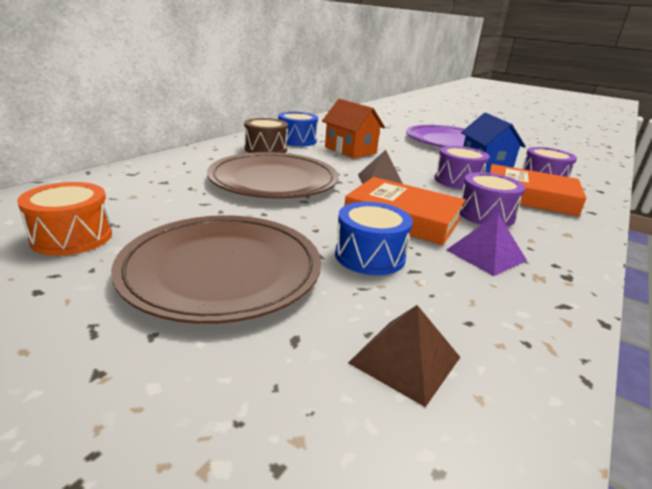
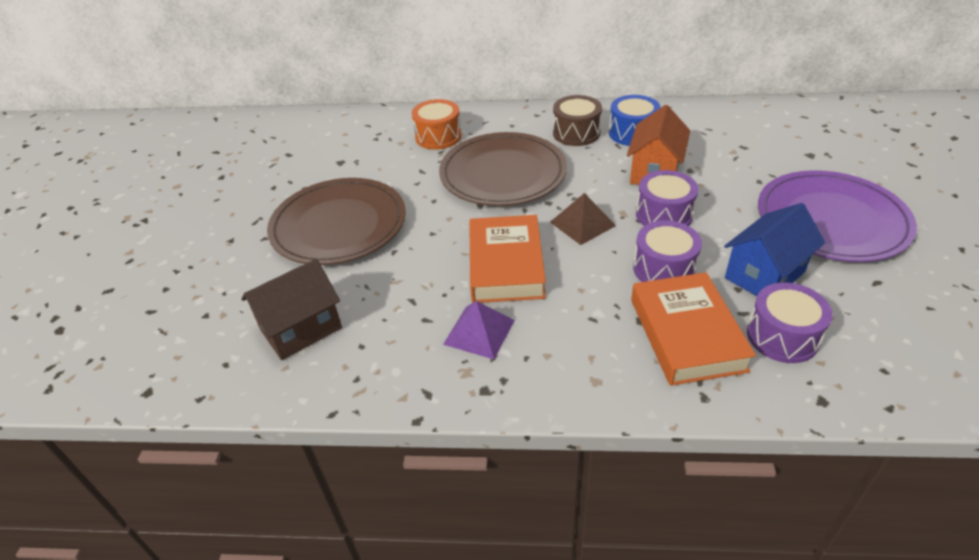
camera: 65 degrees right, 15 degrees up
(72, 237) = (329, 160): orange drum -> orange drum (438, 136)
(369, 256) = (415, 273): blue drum -> none
(405, 359) = (301, 329): brown pyramid -> brown house
(485, 214) = (579, 312): purple drum -> purple drum (664, 214)

